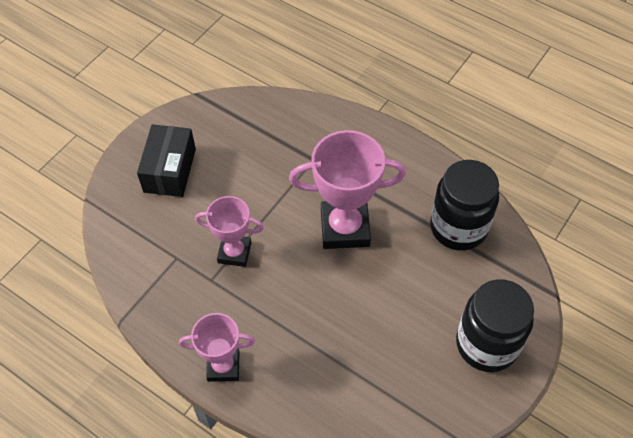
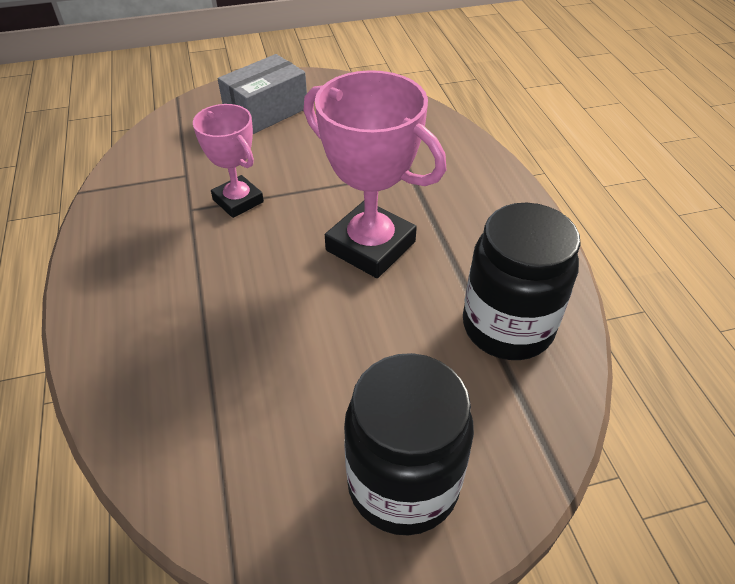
camera: 40 degrees right, 10 degrees down
(170, 170) = (266, 111): black box -> grey box
(223, 366) = (102, 286): pink trophy -> none

